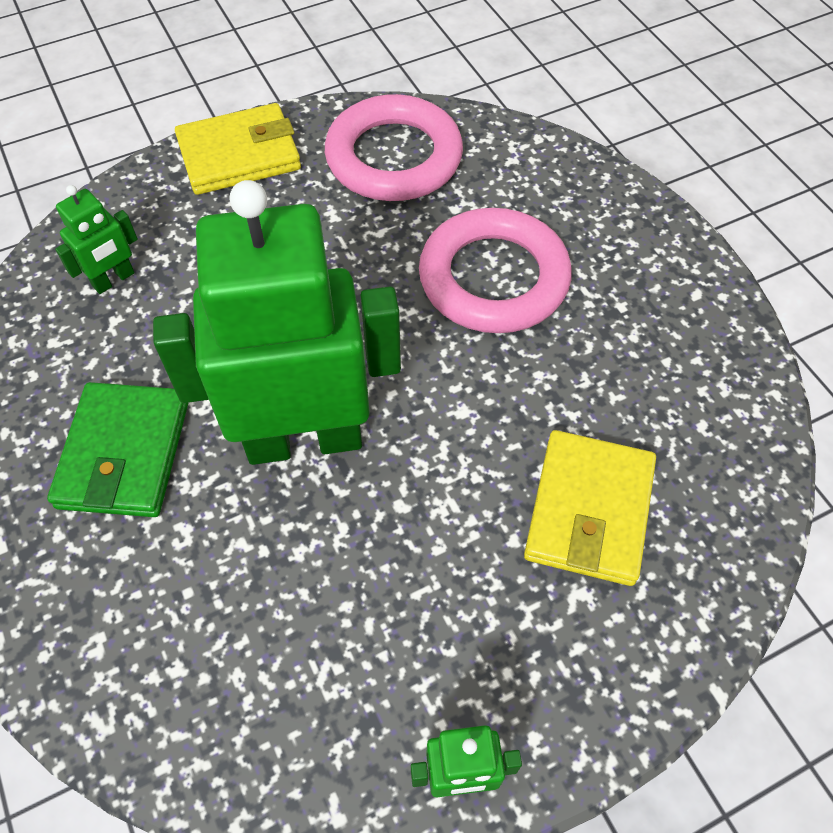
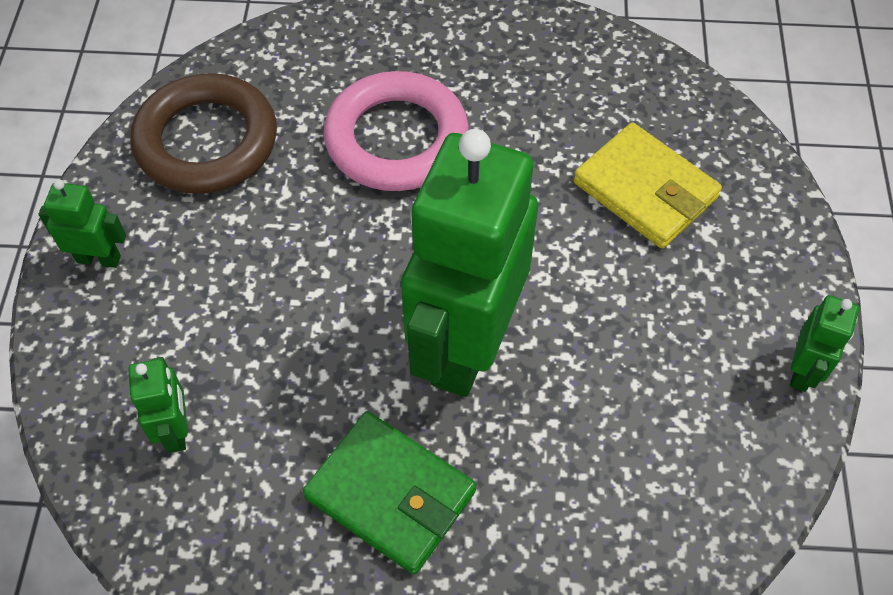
camera: 60 degrees left, 0 degrees up
(239, 155) = (99, 259): yellow wallet -> green robot
(394, 157) = (206, 141): pink ring -> brown ring

